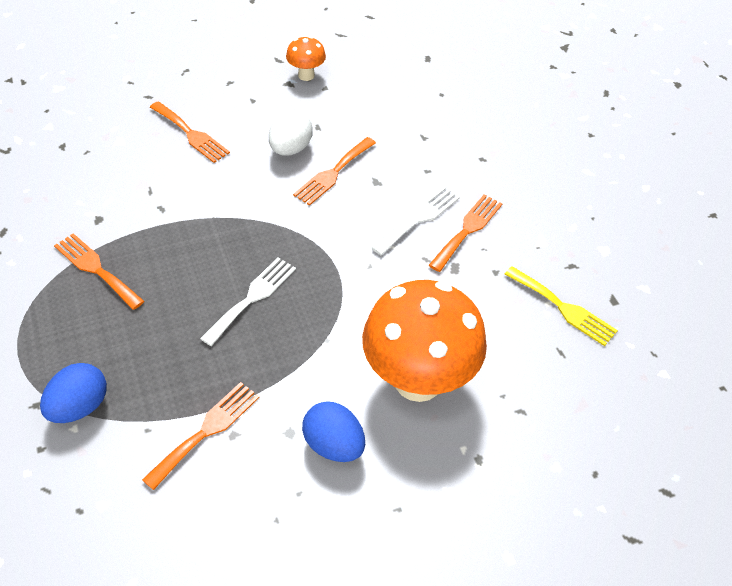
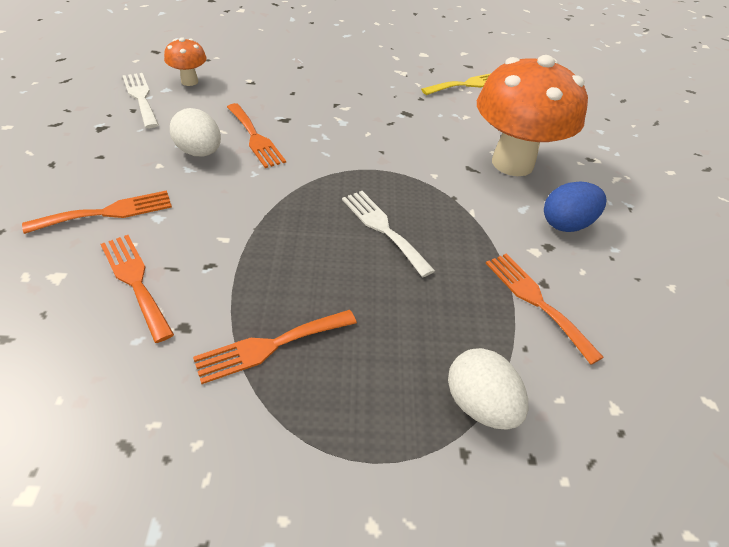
camera: 70 degrees left, 5 degrees down
(79, 406) = (480, 405): blue egg -> white egg
(306, 75) = (101, 114): orange mushroom -> orange mushroom (189, 81)
(419, 218) = (344, 112): white fork -> white fork (141, 97)
(467, 230) = (371, 96): orange fork -> orange fork (135, 281)

